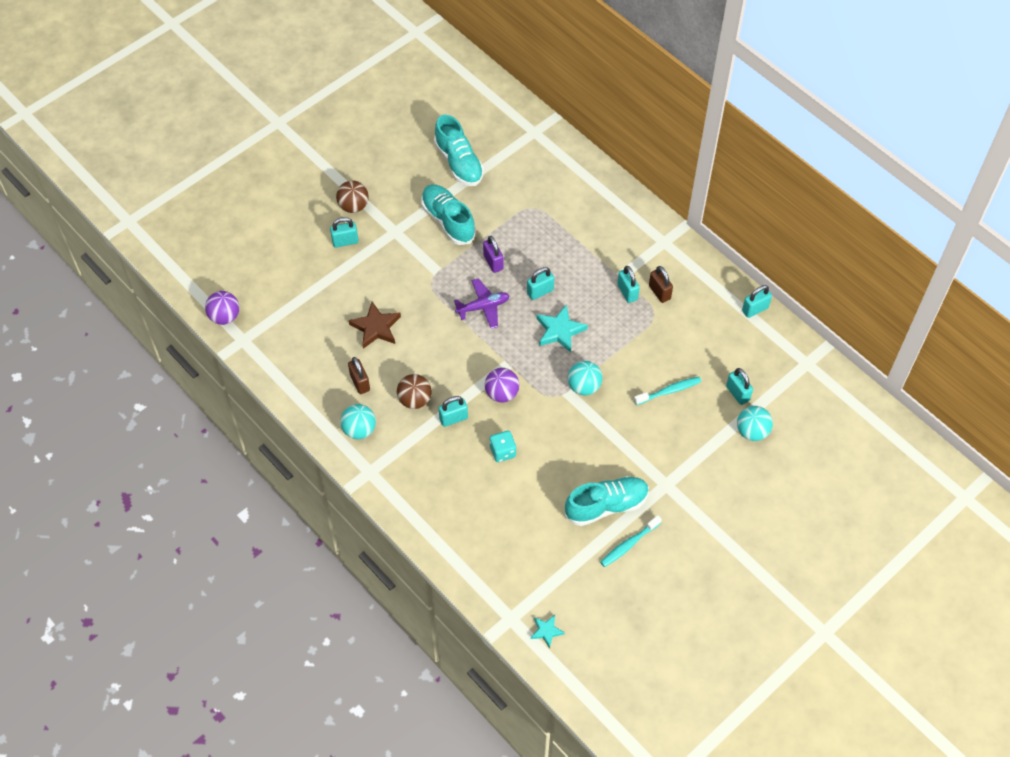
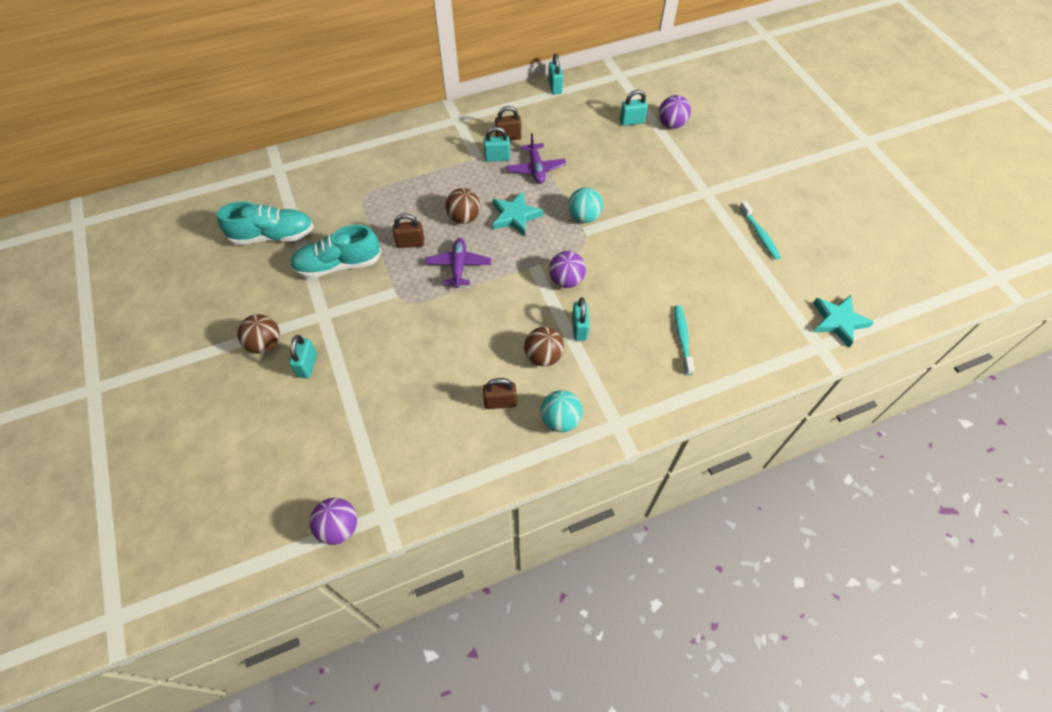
camera: 70 degrees left, 0 degrees up
(376, 327) = (436, 367): brown star -> none
(493, 262) = (410, 243): purple padlock -> brown padlock
(502, 451) = (632, 299): turquoise dice -> none
(540, 291) = (464, 217): turquoise padlock -> brown ball
(546, 631) = (838, 321): turquoise star -> turquoise star, size x1.70
(606, 506) = (715, 238): turquoise shoe -> none
(628, 329) = (536, 169): none -> purple plane
(669, 391) = (612, 162): turquoise toothbrush -> turquoise toothbrush (682, 338)
(752, 431) = (671, 124): turquoise ball -> purple ball

